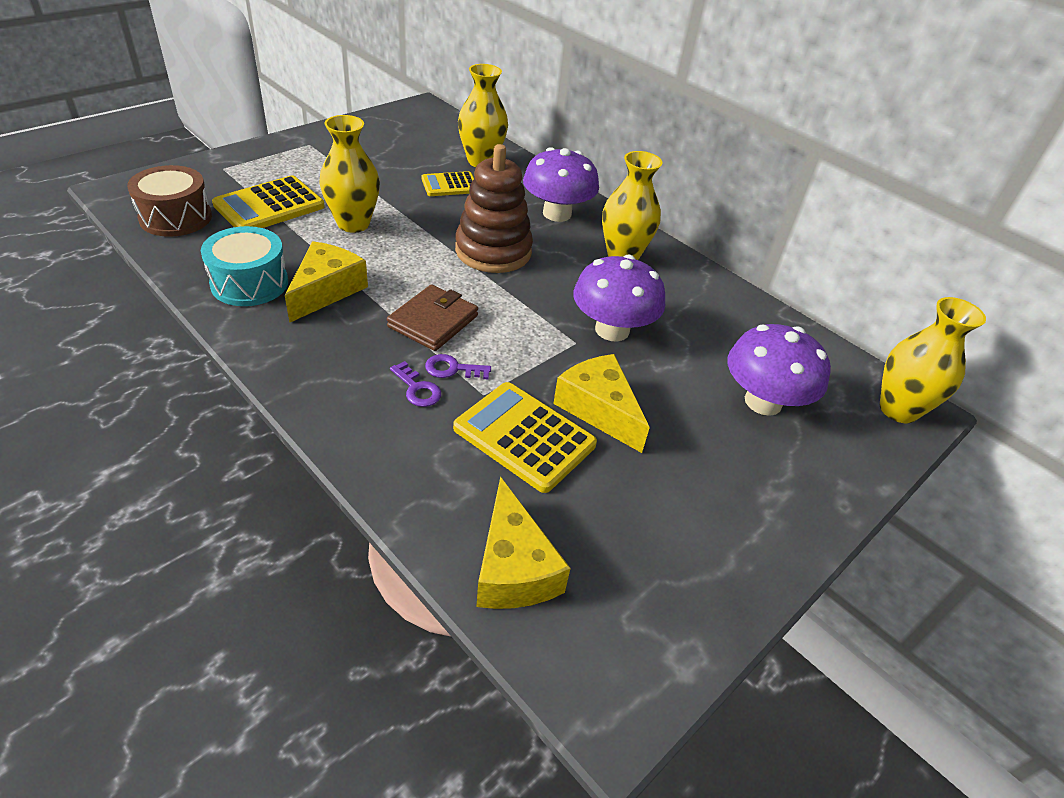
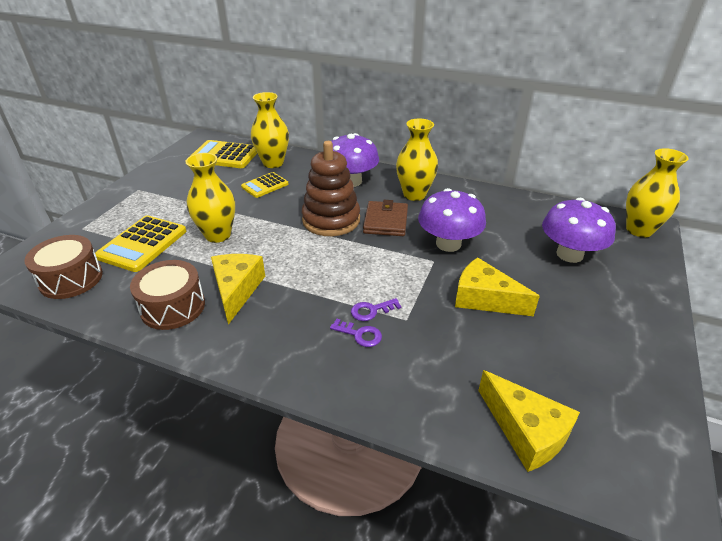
camera: 20 degrees left, 5 degrees down
(249, 283) = (173, 307): turquoise drum -> brown drum
(433, 321) = (331, 283): brown wallet -> brown wallet (385, 221)
(524, 437) = (456, 337): yellow calculator -> yellow calculator (225, 155)

